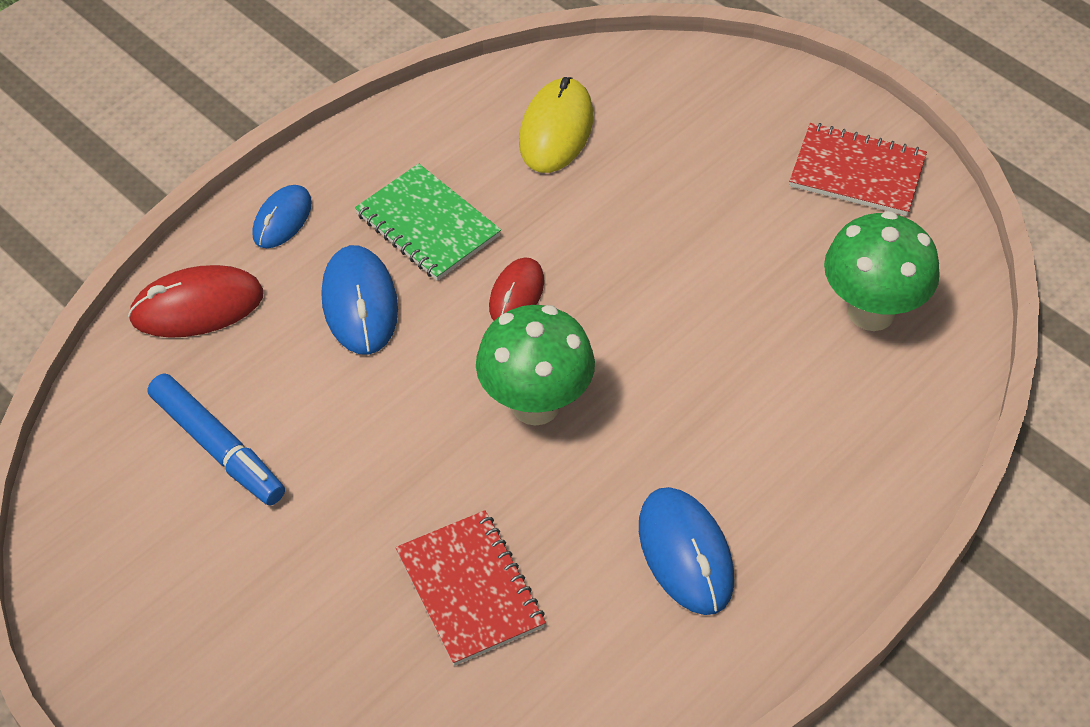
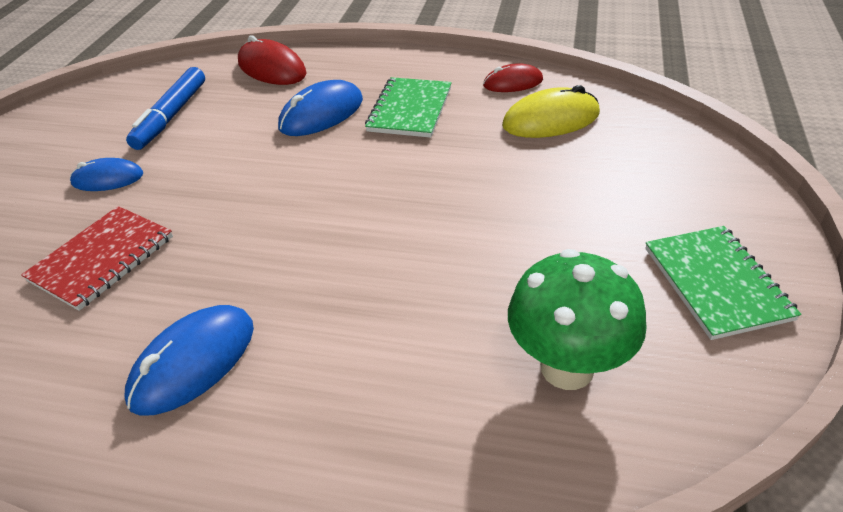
camera: 60 degrees right, 10 degrees down
(282, 219) = (361, 65): blue mouse -> blue mouse (108, 179)
(516, 294) = (387, 166): red mouse -> red mouse (513, 83)
(535, 405) = (293, 216): green mushroom -> none
(857, 172) = (716, 283): red notebook -> green notebook

